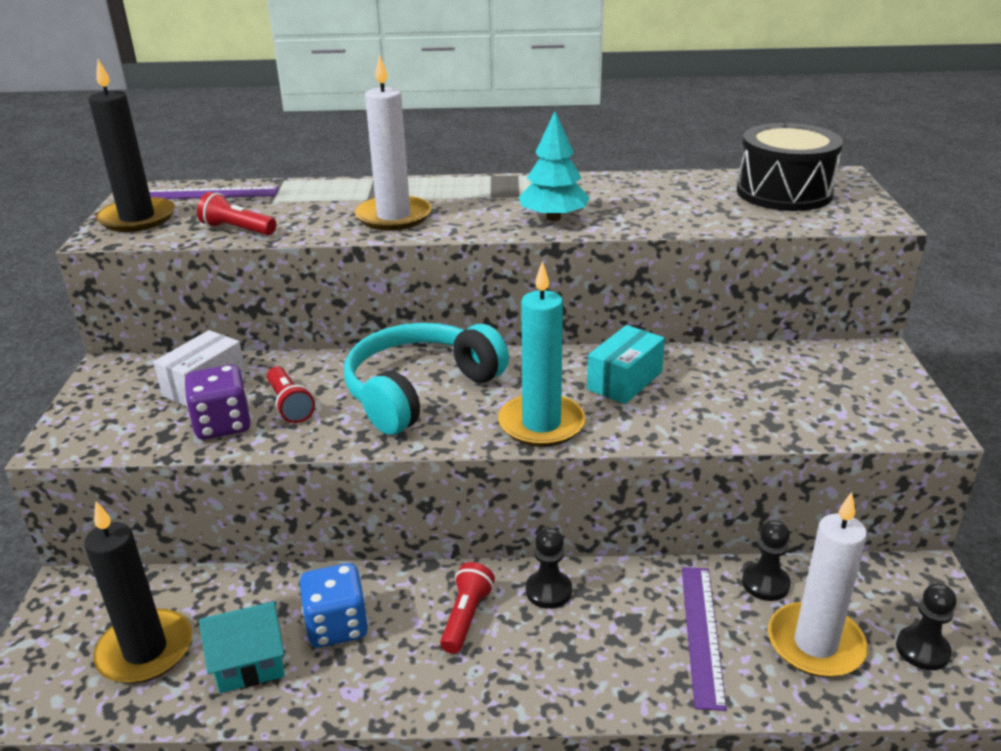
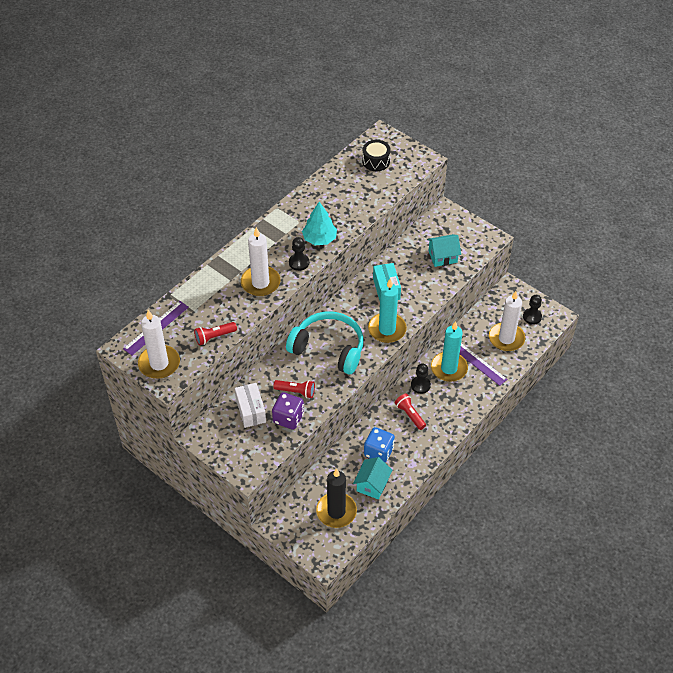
camera: 50 degrees left, 20 degrees up
(137, 218) = (159, 364): black candle -> white candle
(420, 391) = (328, 348): turquoise headphones -> turquoise headphones turned 120 degrees clockwise
(634, 605) = (449, 368): none -> turquoise candle
(765, 583) = (473, 329): black pawn -> black pawn (299, 262)
(784, 192) = (376, 161): black drum -> black drum, size x0.60
(788, 398) = (442, 256): none -> turquoise house

